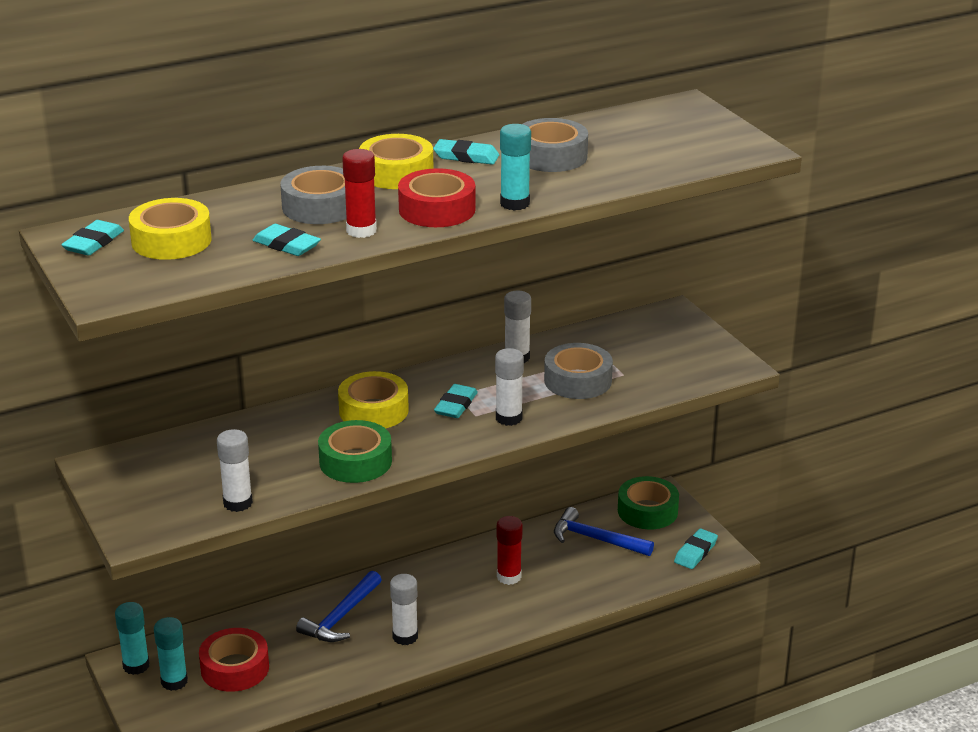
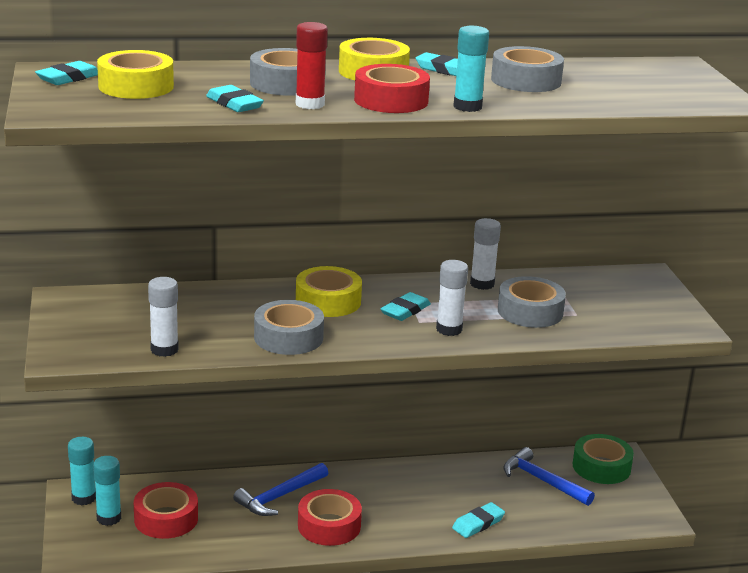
camera: 15 degrees right, 5 degrees down
(355, 461) = (288, 337): green tape -> grey tape
(405, 636) = (329, 526): white glue stick -> red tape
(509, 577) = (447, 496): red glue stick -> none
(695, 552) = (634, 511): turquoise eraser -> turquoise eraser (478, 523)

